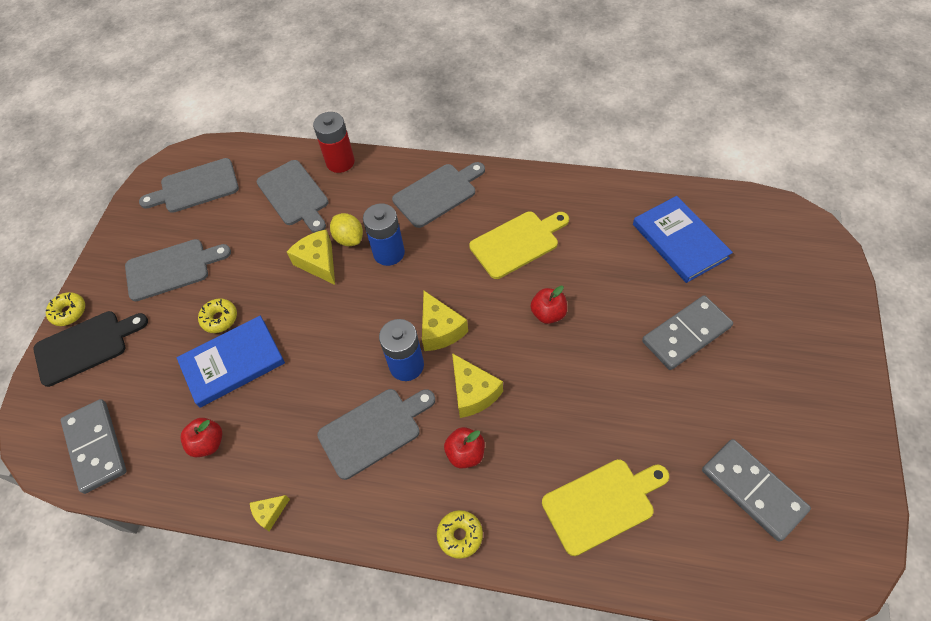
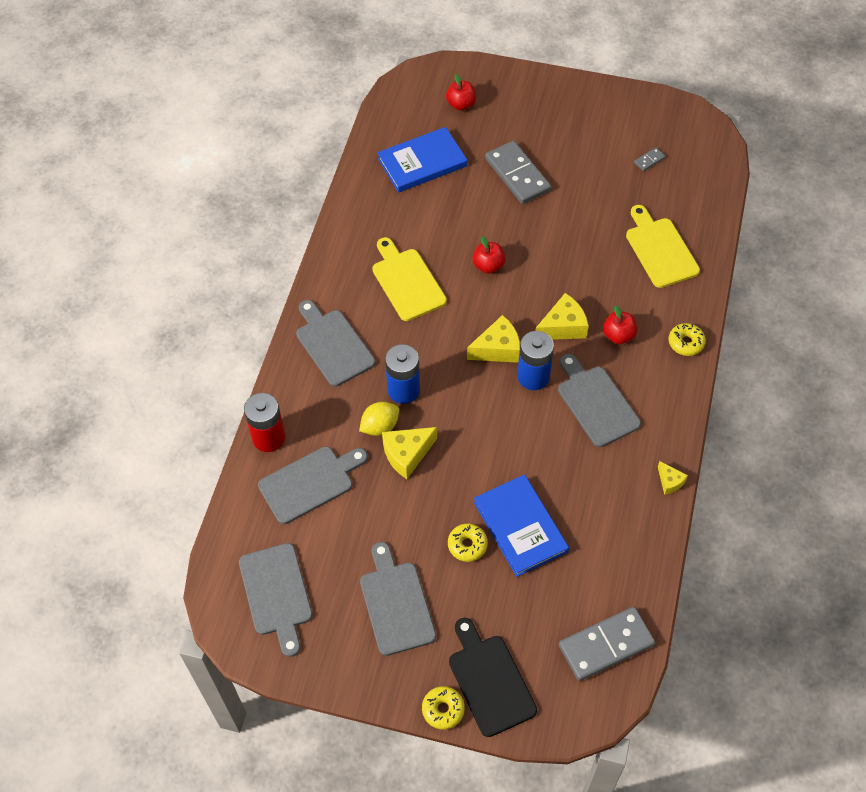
camera: 90 degrees left, 0 degrees up
(208, 443) = (604, 540): red apple -> red apple (461, 104)
(752, 490) = (649, 160): grey domino -> grey domino, size x0.42

